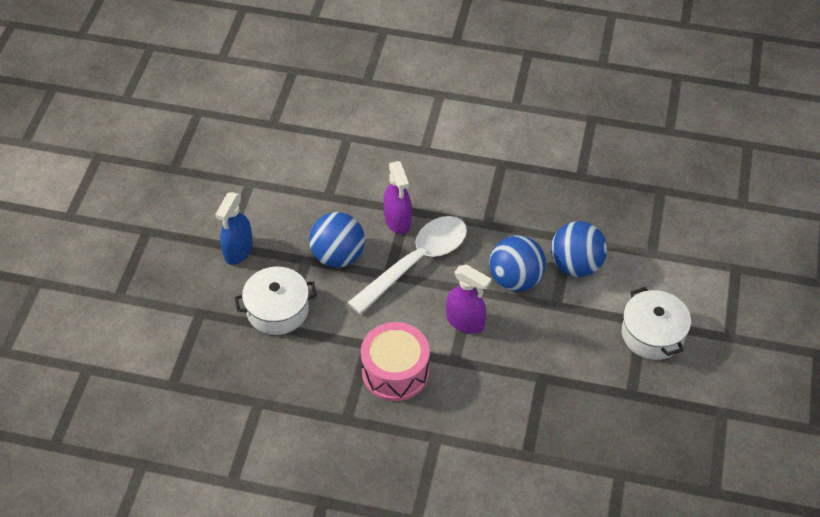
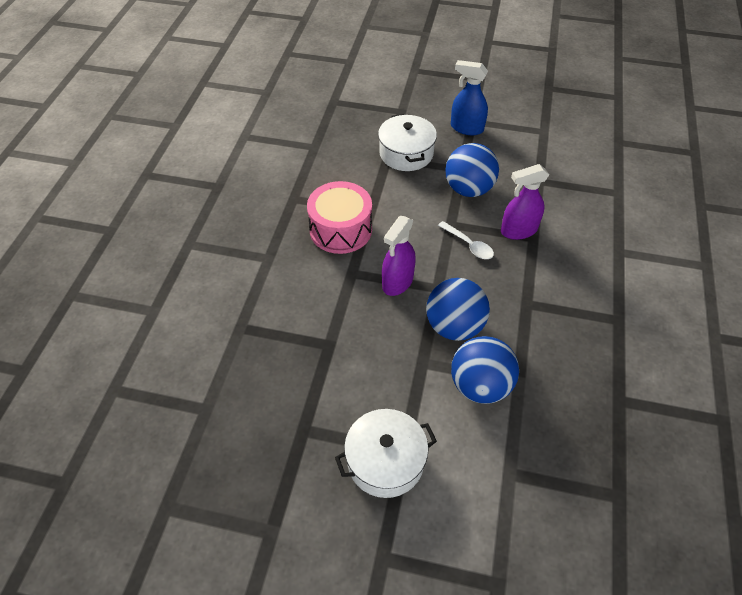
camera: 90 degrees right, 0 degrees up
(416, 261) = (469, 245): white spoon -> white spoon, size x0.45

